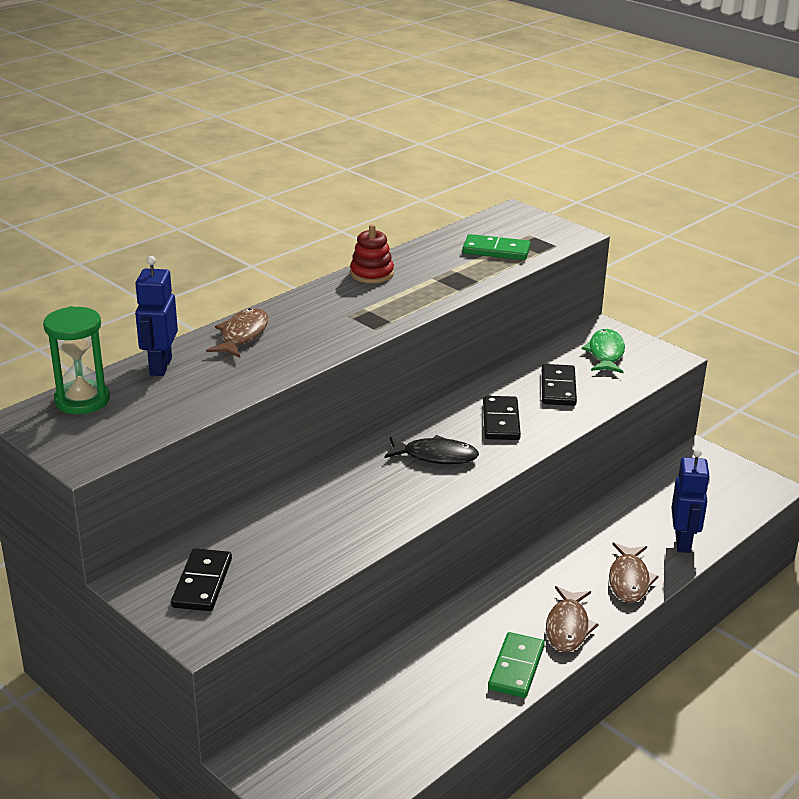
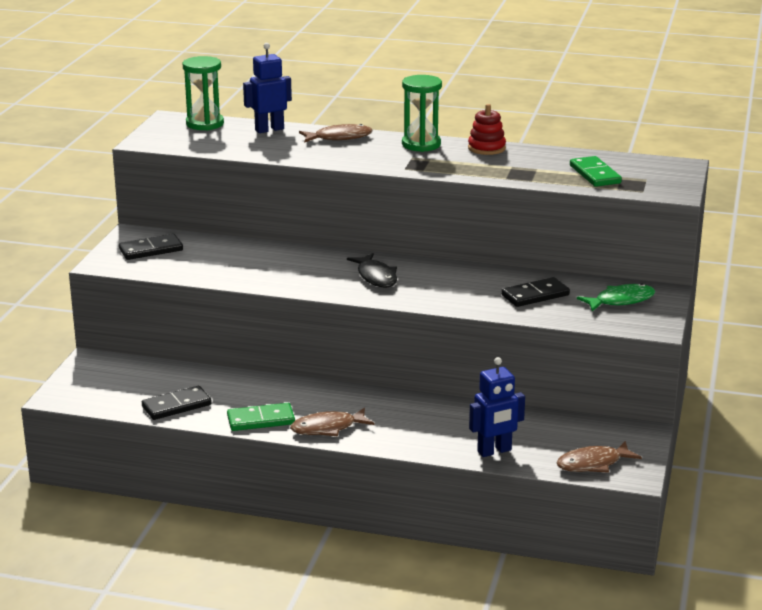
camera: 60 degrees right, 5 degrees down
(320, 300) = (421, 144): none -> green hourglass
(500, 421) = (454, 286): black domino -> black domino (176, 406)
(629, 580) = (414, 439): brown fish -> brown fish (593, 464)

